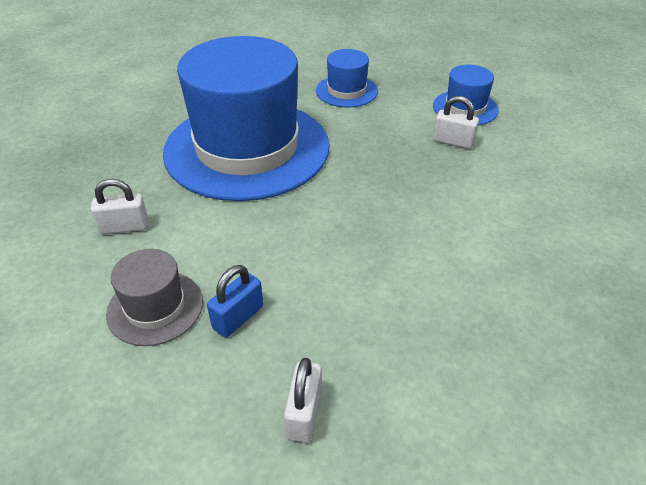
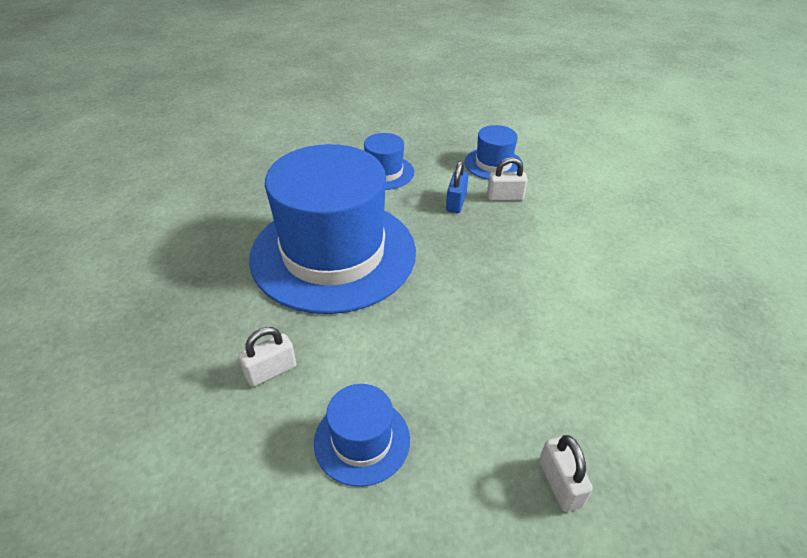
camera: 25 degrees left, 0 degrees up
(155, 307) = (362, 440): grey hat -> blue hat
(238, 317) = (444, 420): blue padlock -> blue padlock (456, 202)

